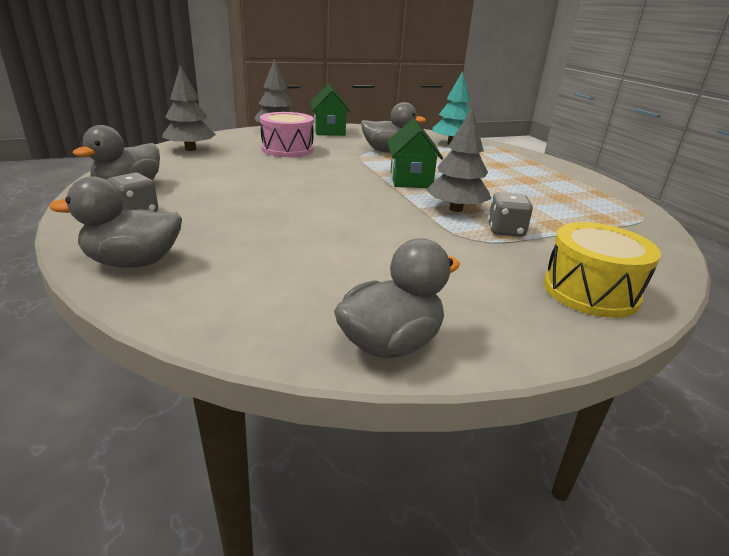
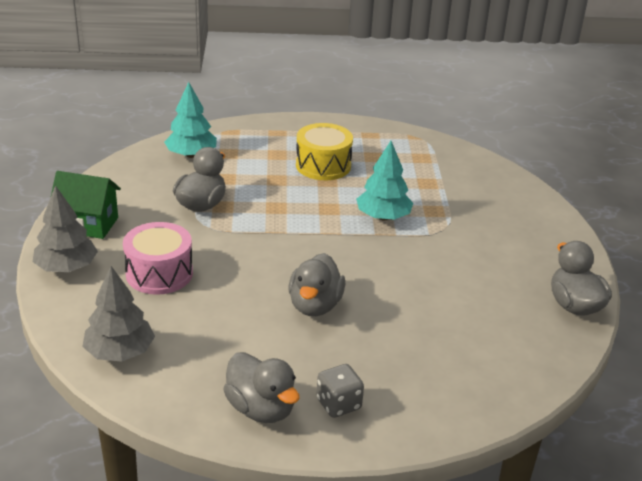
camera: 70 degrees left, 5 degrees up
(133, 262) = (449, 406): grey duck -> grey duck (315, 305)
(410, 180) = (302, 217): green house -> none
(455, 209) = (383, 217): grey tree -> turquoise tree
(506, 231) = (432, 209): grey dice -> none
(590, 291) = (527, 212): yellow drum -> yellow drum (323, 165)

